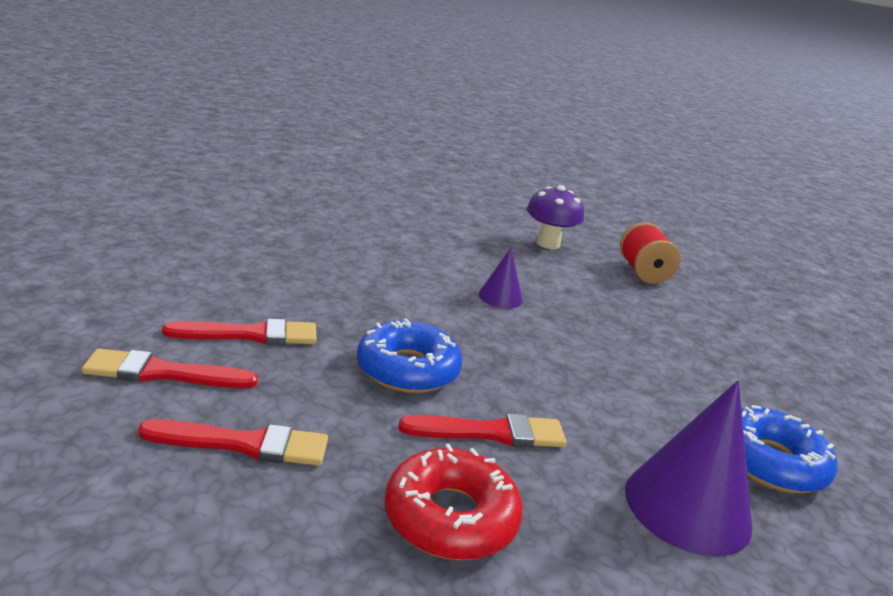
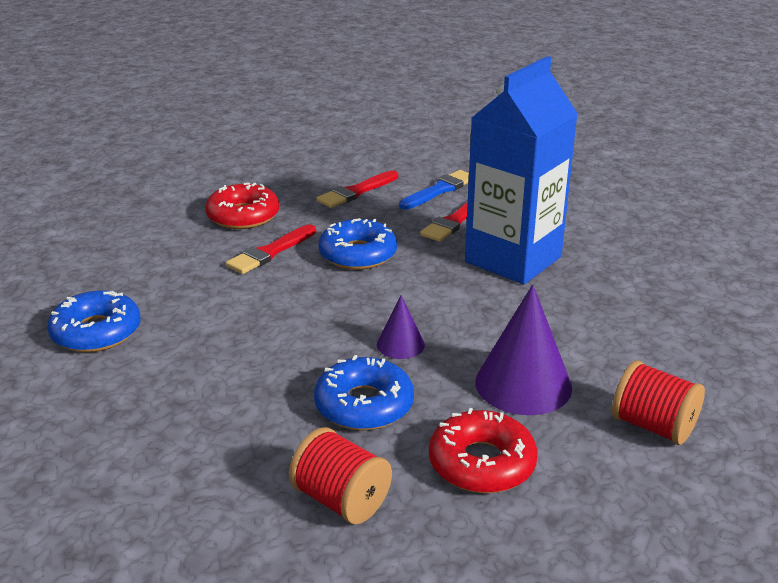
camera: 140 degrees right, 5 degrees up
(163, 373) = (439, 190): red brush -> blue brush
(297, 283) = (513, 259): none -> blue carton
(437, 208) = (653, 426): none -> red spool
(548, 244) = (481, 463): purple mushroom -> red donut
(577, 290) = (364, 405): none -> blue donut
(687, 507) = (138, 277): purple cone -> purple cone (523, 384)

